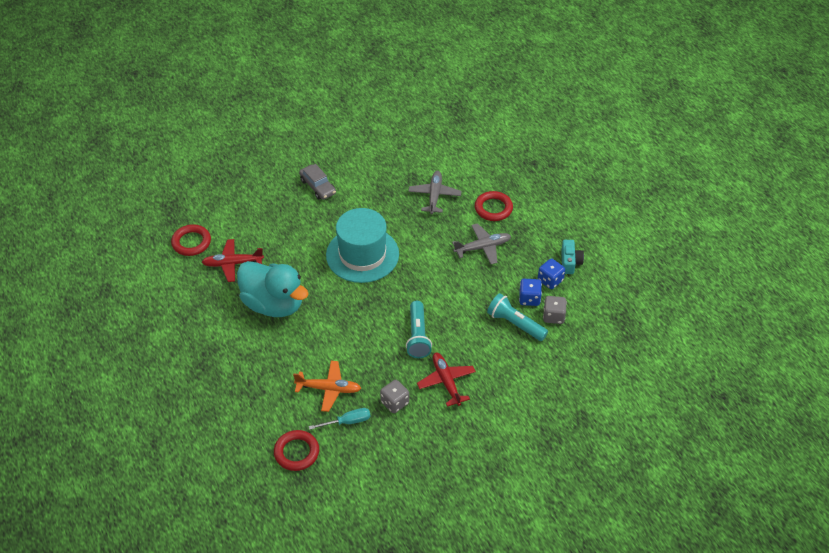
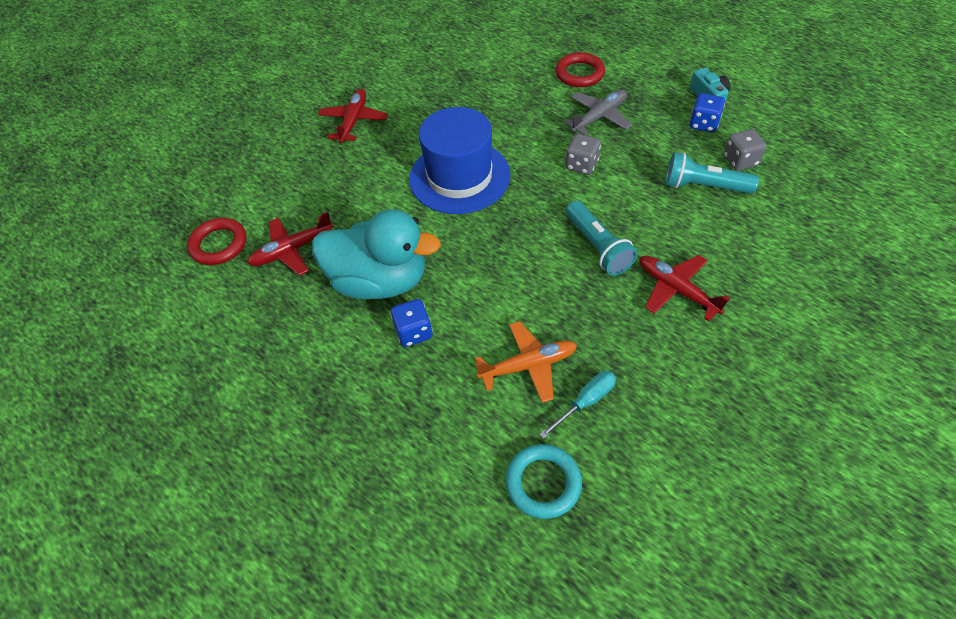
camera: 20 degrees left, 5 degrees up
(296, 452) = (543, 483): red ring -> turquoise ring
(318, 186) = (354, 121): grey car -> red plane
(362, 254) = (459, 177): turquoise hat -> blue hat
(394, 402) = (630, 346): grey dice -> grey dice (581, 165)
(434, 196) = (502, 84): grey plane -> none
(529, 299) = (697, 152): blue dice -> blue dice (414, 332)

